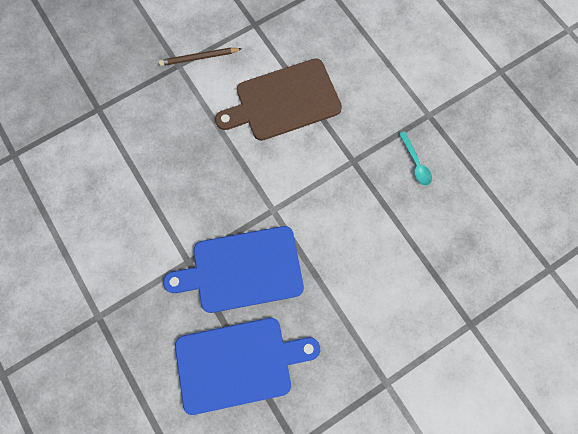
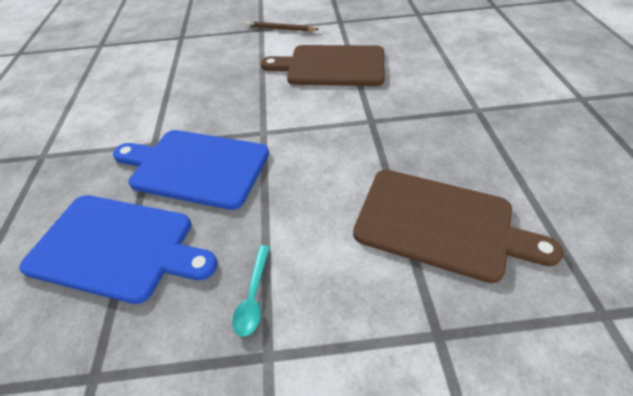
camera: 30 degrees right, 25 degrees down
(415, 163) = (441, 141): turquoise spoon -> turquoise spoon (253, 296)
(443, 243) = (440, 223): none -> brown cutting board

